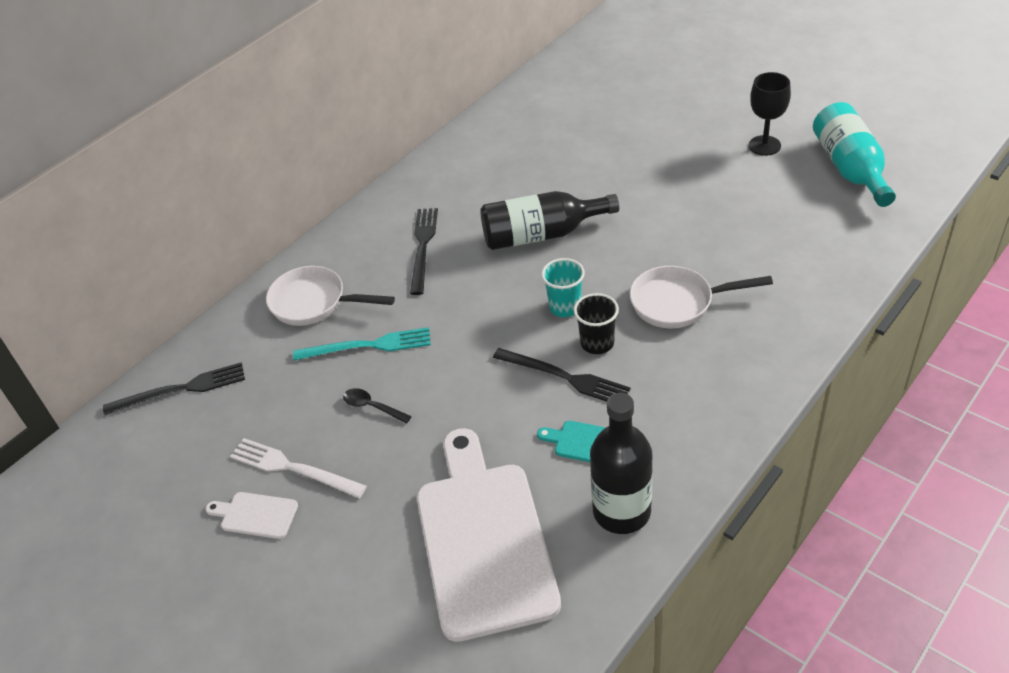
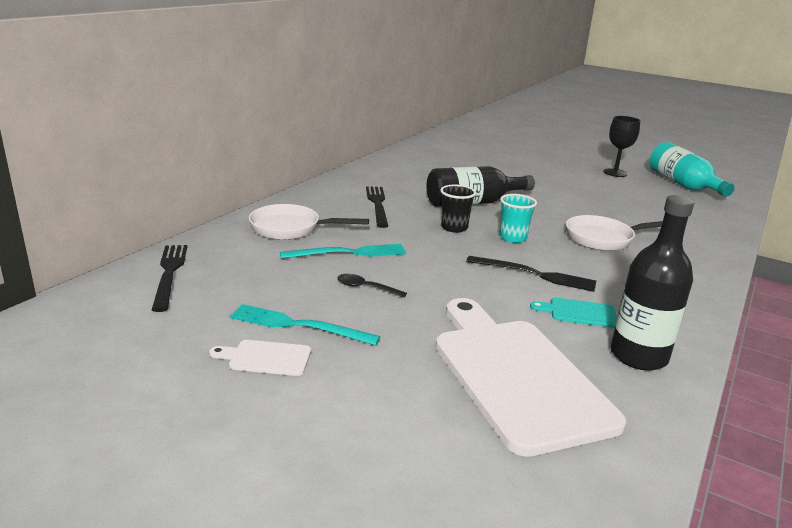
camera: 15 degrees left, 20 degrees down
(181, 389) = (169, 273): black fork -> black fork turned 75 degrees counterclockwise
(293, 468) = (298, 325): white fork -> turquoise fork
(597, 343) = (551, 257): black cup -> black cup (454, 228)

